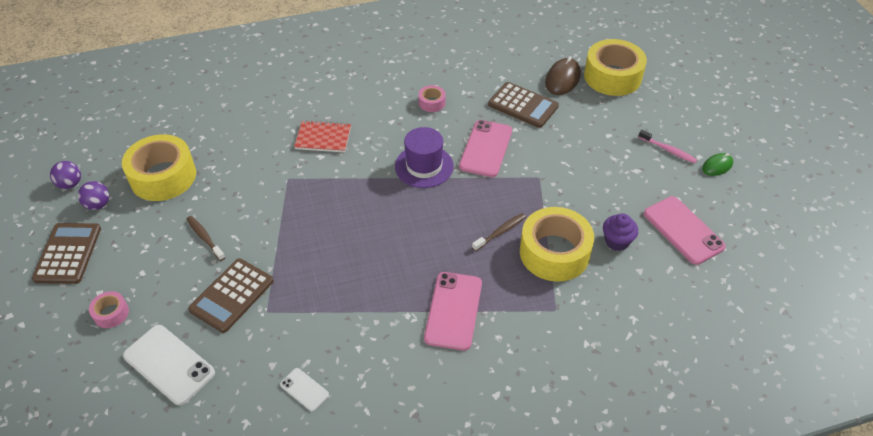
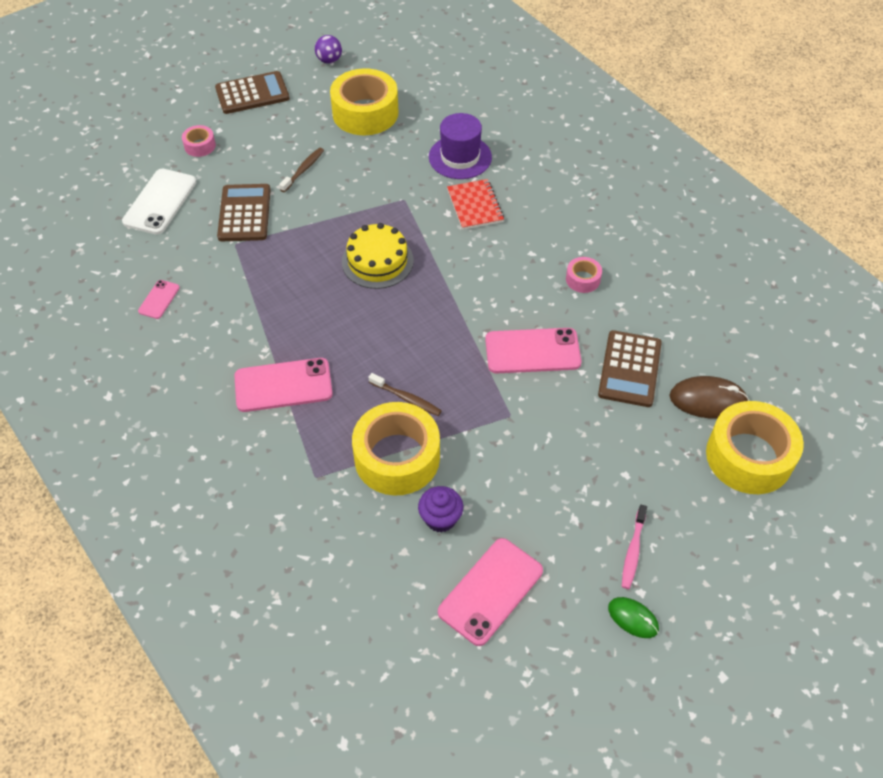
camera: 70 degrees right, 5 degrees up
(98, 205) = (313, 87): purple ball -> none
(232, 295) = (244, 213): brown calculator -> brown calculator turned 75 degrees clockwise
(304, 389) = (159, 299): white phone -> pink phone
(348, 213) = (377, 261): none -> yellow cake
(424, 166) = (475, 302): purple hat -> purple hat (460, 157)

